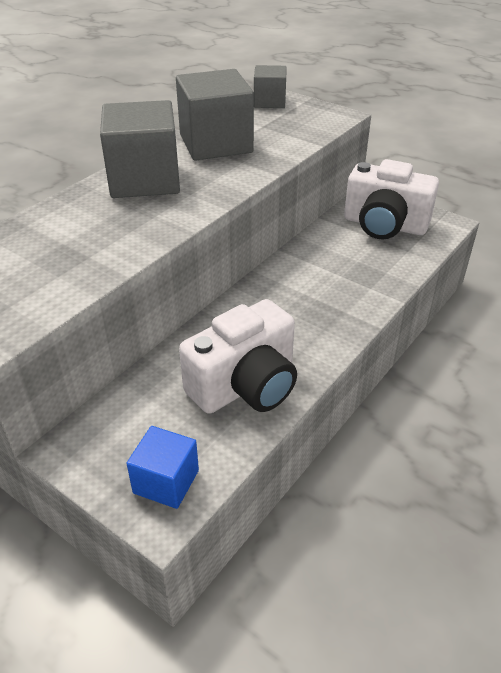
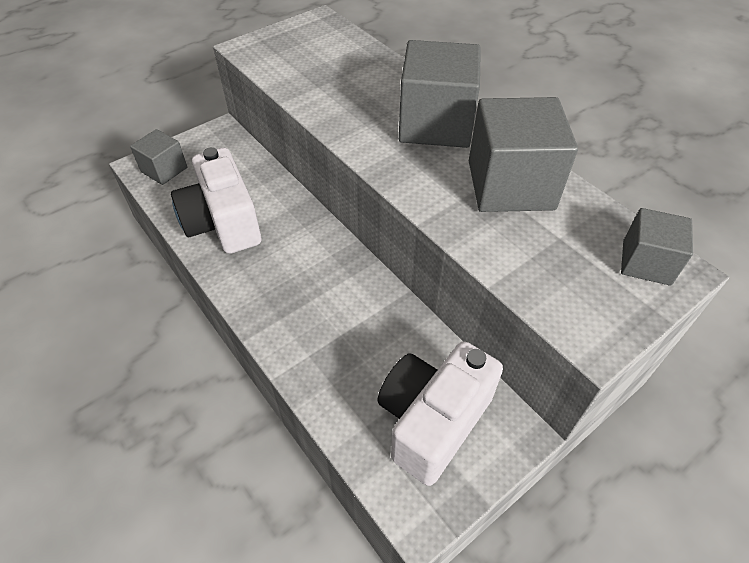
camera: 105 degrees right, 10 degrees up
(166, 481) = (164, 170): blue cube -> grey cube

